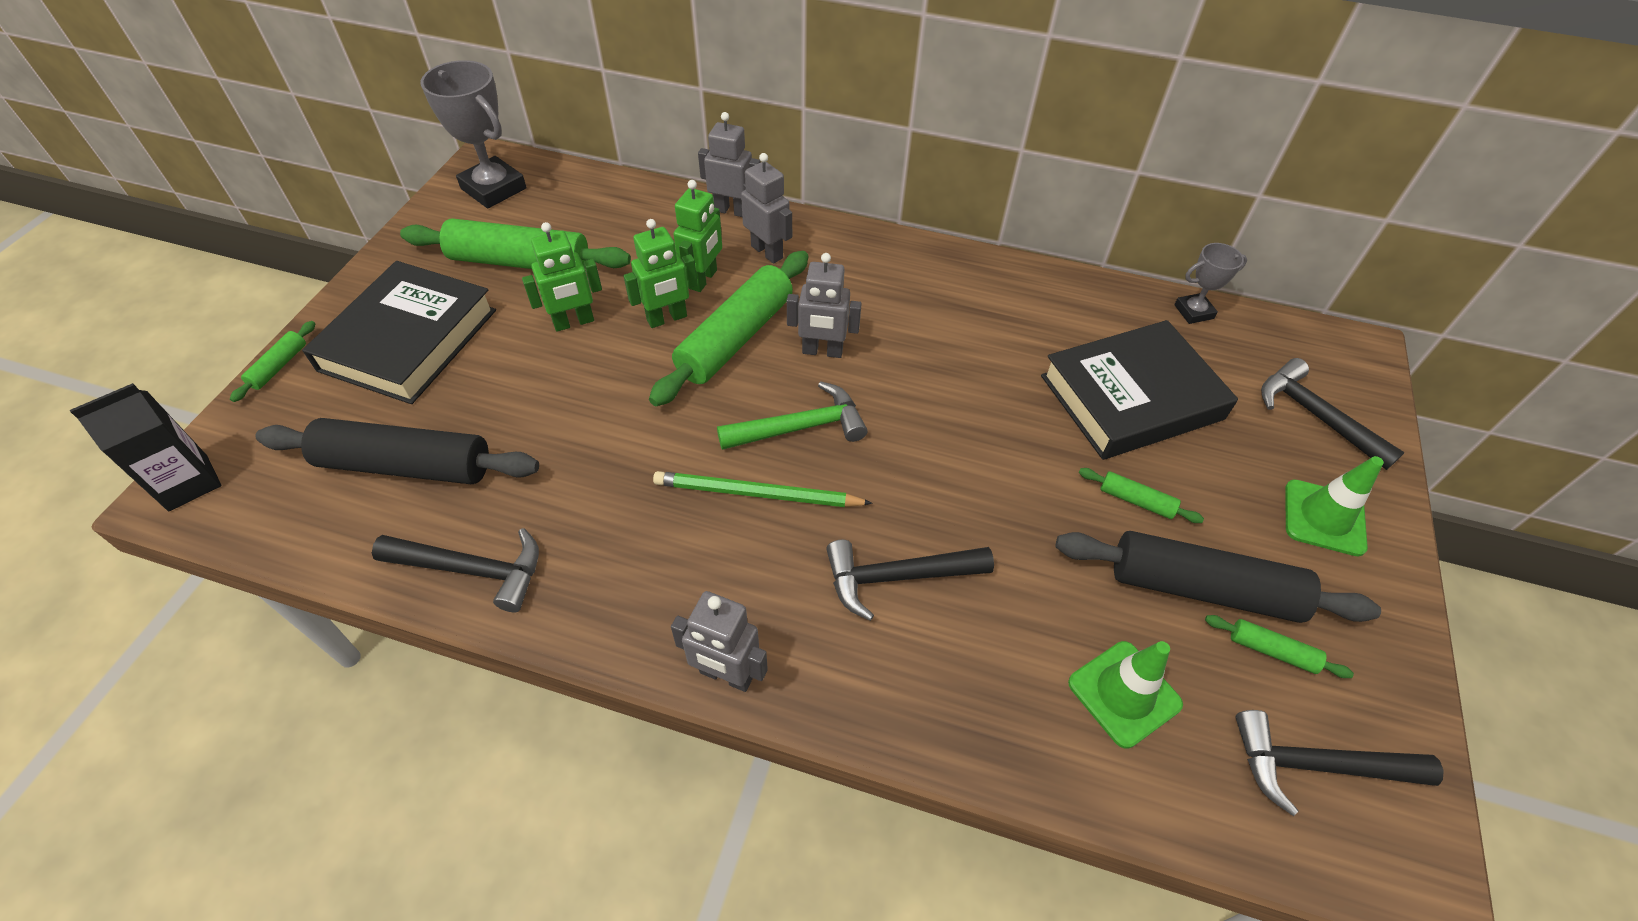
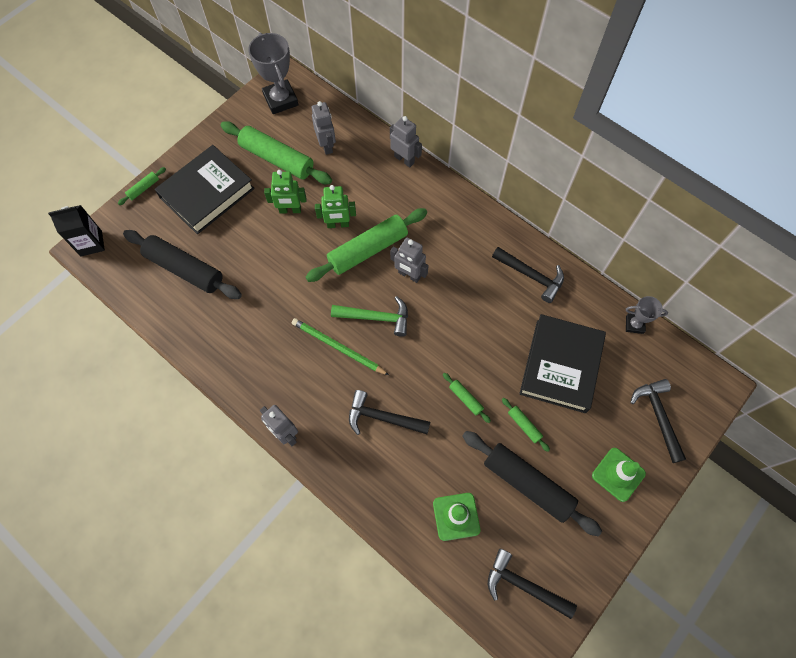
camera: 25 degrees right, 15 degrees up
(472, 570) = (196, 337): black hammer -> black hammer (531, 276)
(703, 279) = (367, 204): green robot -> none
(767, 252) = (410, 197): grey robot -> grey robot (326, 146)
(1131, 397) = (560, 366): black book -> black book turned 75 degrees counterclockwise
(1272, 651) = (540, 527): green rolling pin -> green rolling pin (465, 399)

